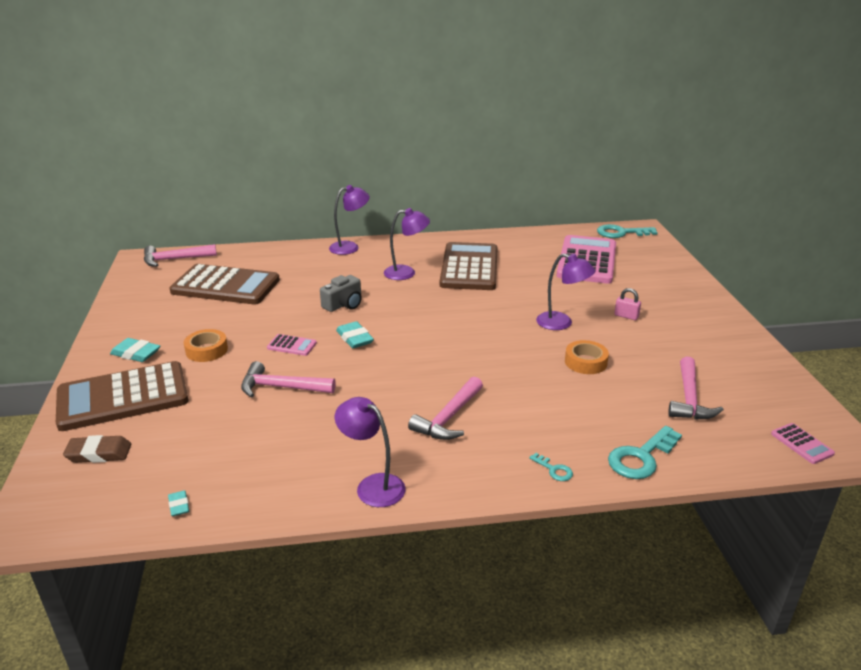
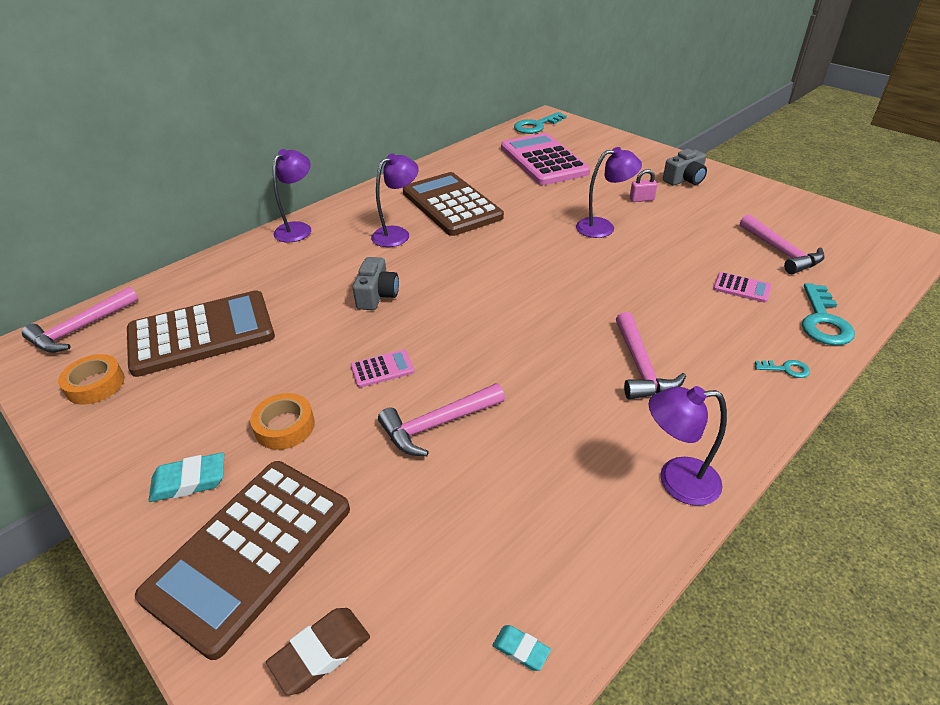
camera: 35 degrees left, 10 degrees up
(354, 338) = (440, 328): turquoise eraser -> none
(585, 362) = (670, 255): orange tape -> orange tape (95, 384)
(691, 315) = (684, 179): none -> grey camera
(801, 444) = (891, 253): pink calculator -> pink calculator (741, 288)

